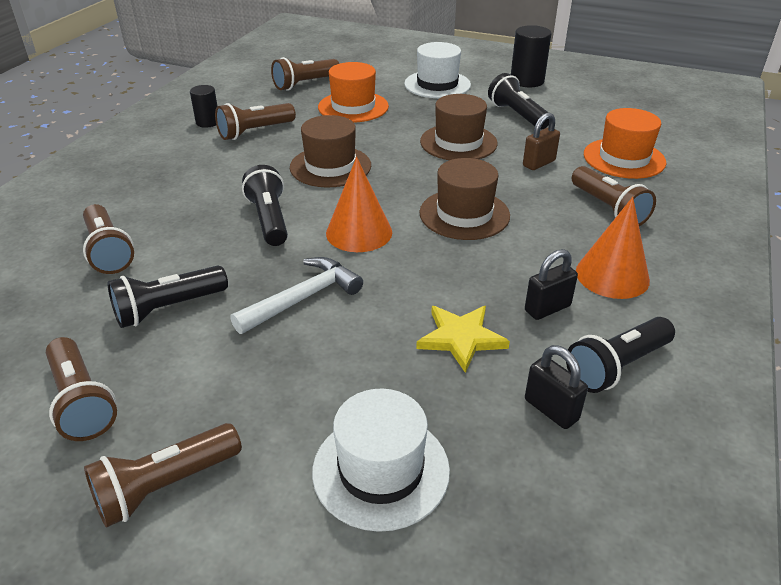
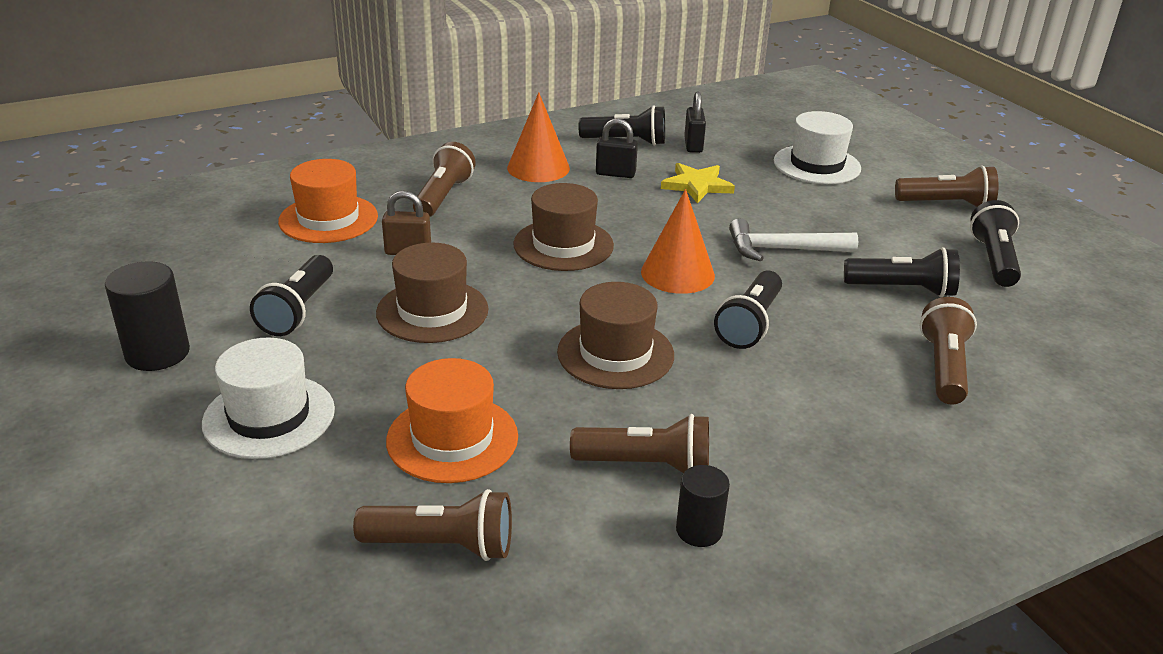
camera: 140 degrees left, 5 degrees down
(81, 402) = (994, 260): brown flashlight -> black flashlight

